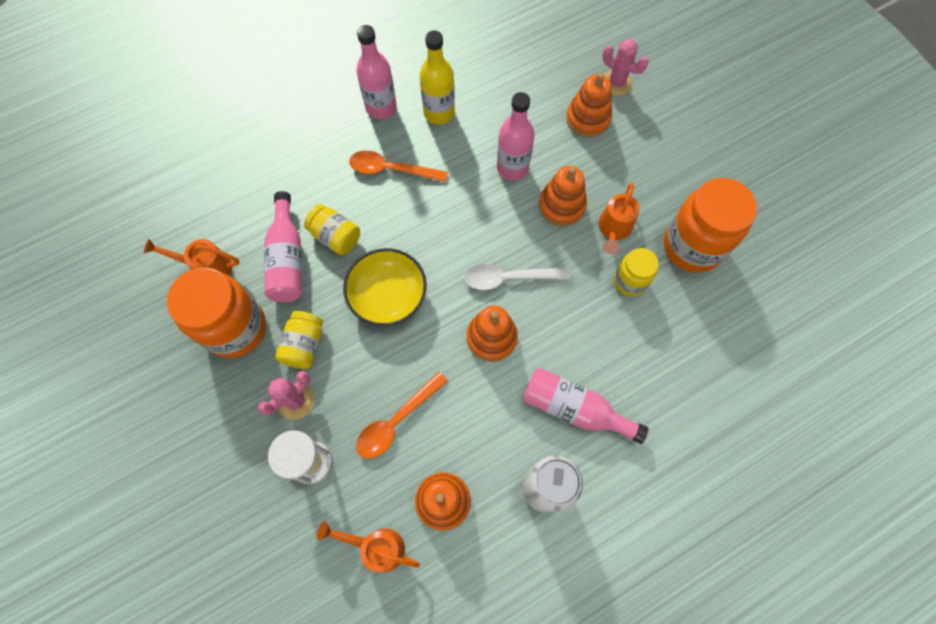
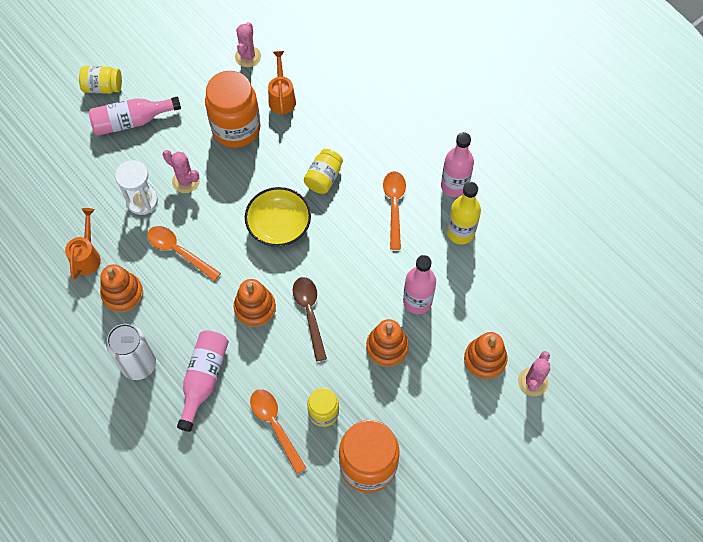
camera: 80 degrees right, 5 degrees down
(130, 300) = (248, 56): none -> pink cactus
(288, 259) = (298, 149): pink bottle -> pink bottle (132, 121)
(304, 345) = (229, 177): yellow jar -> yellow jar (103, 87)
(508, 278) = (309, 313): white spoon -> brown spoon
(613, 230) = (371, 394): orange watering can -> none
(639, 335) = (275, 425): none -> orange spoon

